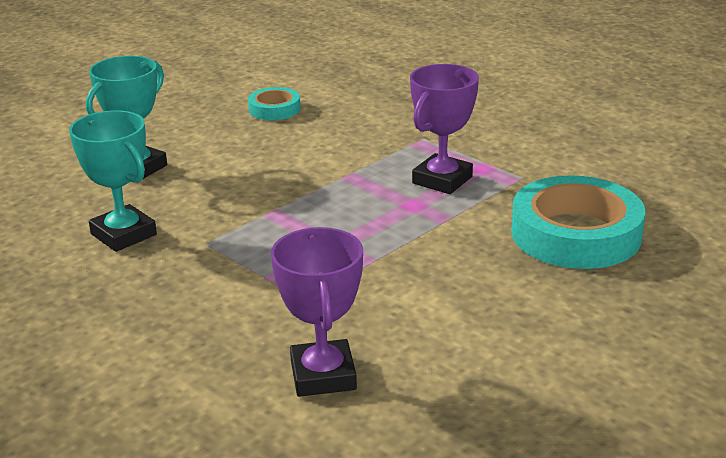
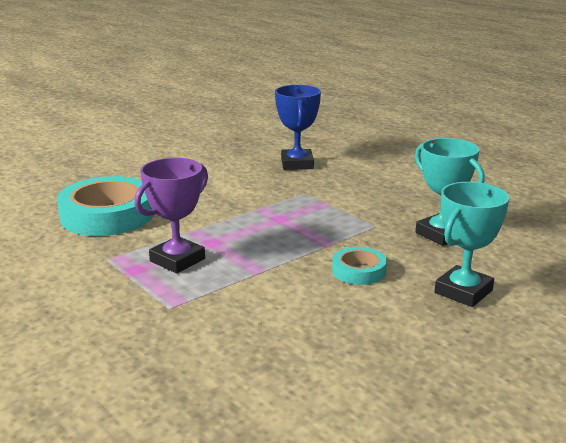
camera: 175 degrees left, 5 degrees down
(274, 109) = (331, 365): turquoise tape -> turquoise tape (359, 271)
(323, 375) = (297, 164): purple trophy -> blue trophy

